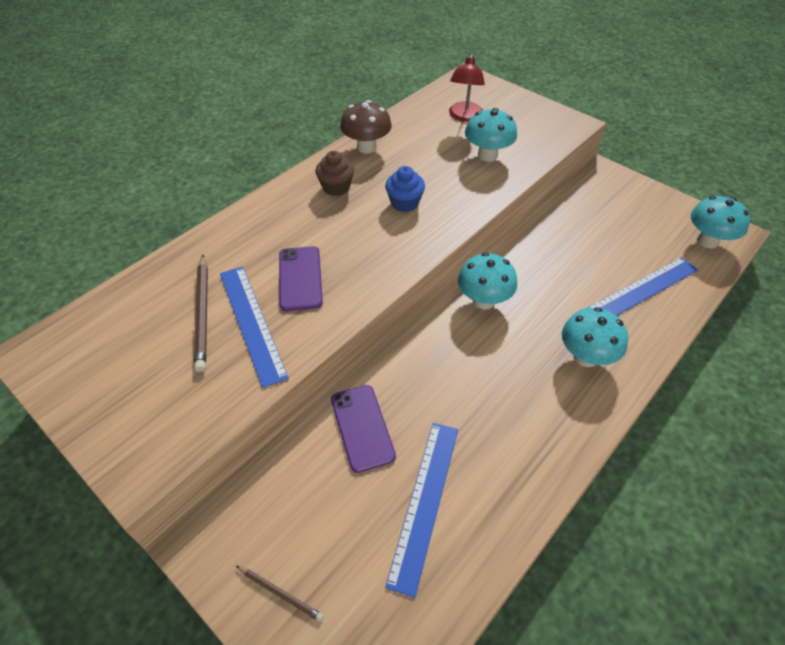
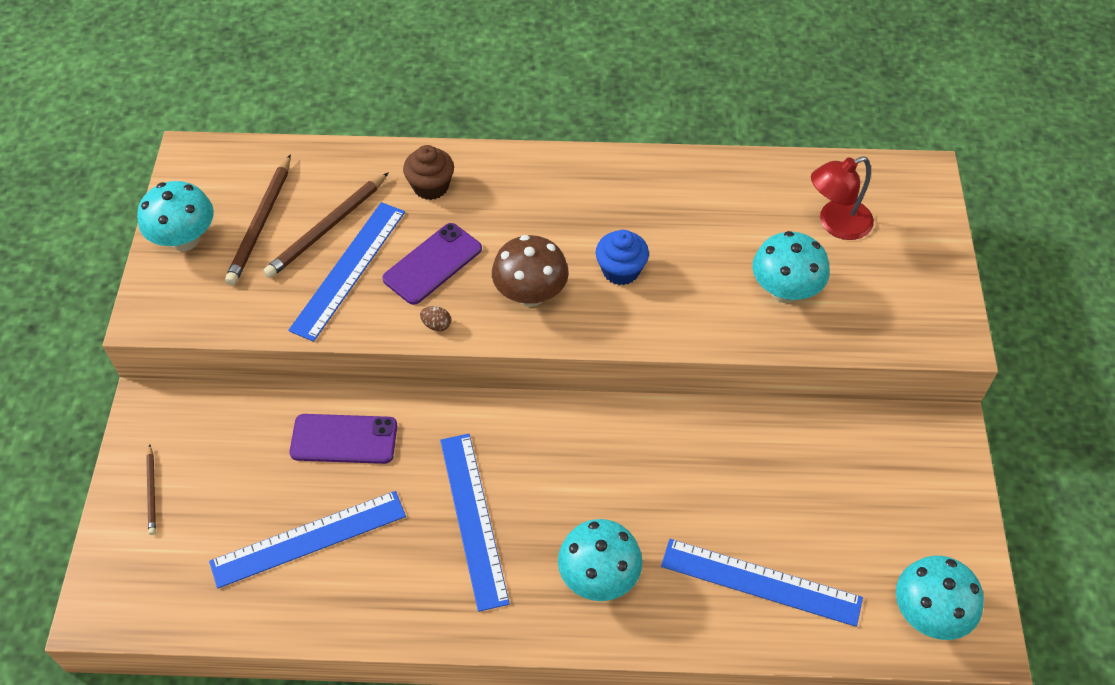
camera: 50 degrees right, 5 degrees up
(149, 347) = (261, 223): none -> brown pencil
(336, 187) = (584, 199): brown cupcake -> brown cupcake (431, 186)
(350, 304) = (436, 325): none -> brown egg
(362, 427) = (344, 439): purple phone -> purple phone turned 60 degrees clockwise
(366, 147) = (676, 177): brown mushroom -> brown mushroom (530, 294)
(483, 300) = (591, 437): turquoise mushroom -> turquoise mushroom (185, 240)
(492, 393) = (473, 519): none -> blue ruler

